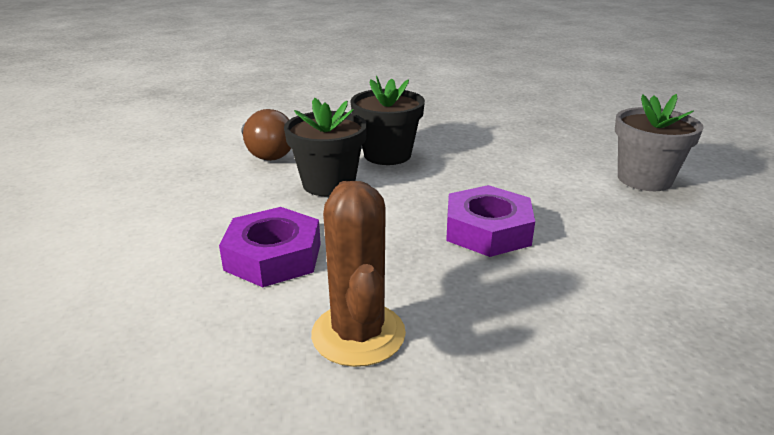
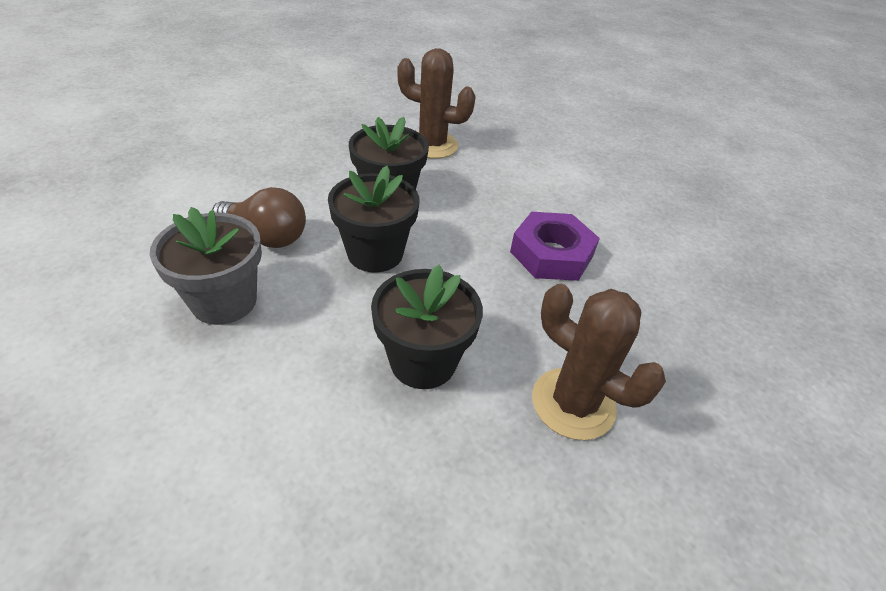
camera: 40 degrees left, 15 degrees up
(273, 256) = (423, 361): purple nut -> black flower pot
(472, 132) = (432, 145): none -> brown cactus
(644, 179) = (597, 160): grey flower pot -> grey flower pot (224, 301)

